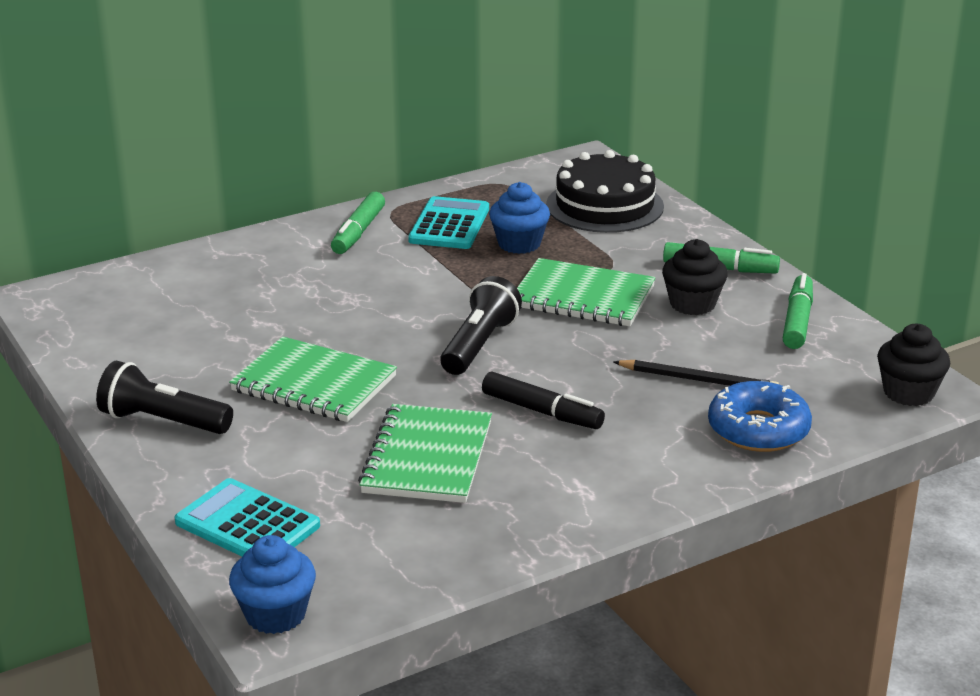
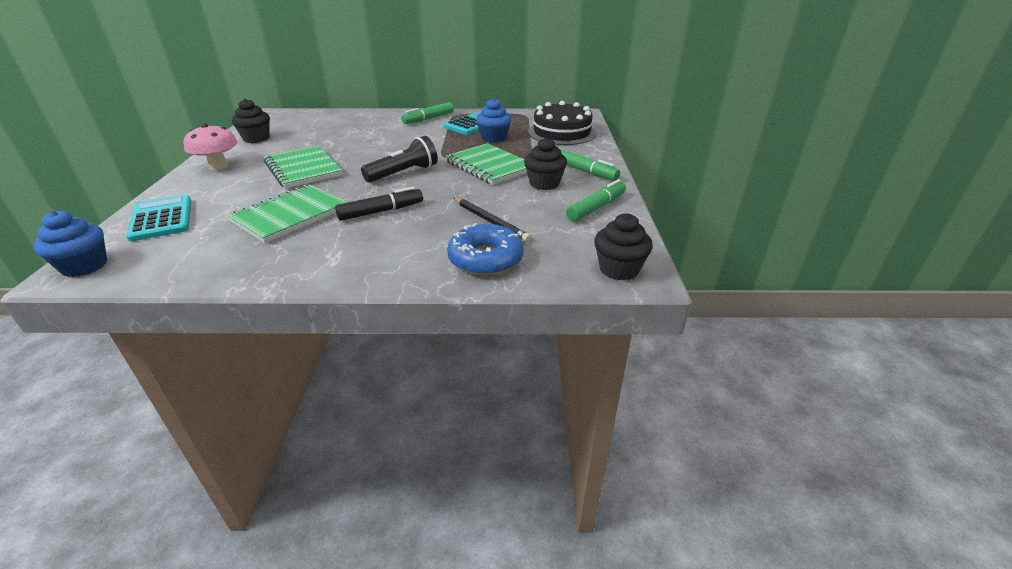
camera: 30 degrees right, 5 degrees up
(123, 353) = (256, 138): none -> black cupcake
(163, 421) = (218, 166): black flashlight -> pink mushroom
(542, 412) = (381, 211): black marker -> black marker turned 90 degrees counterclockwise

